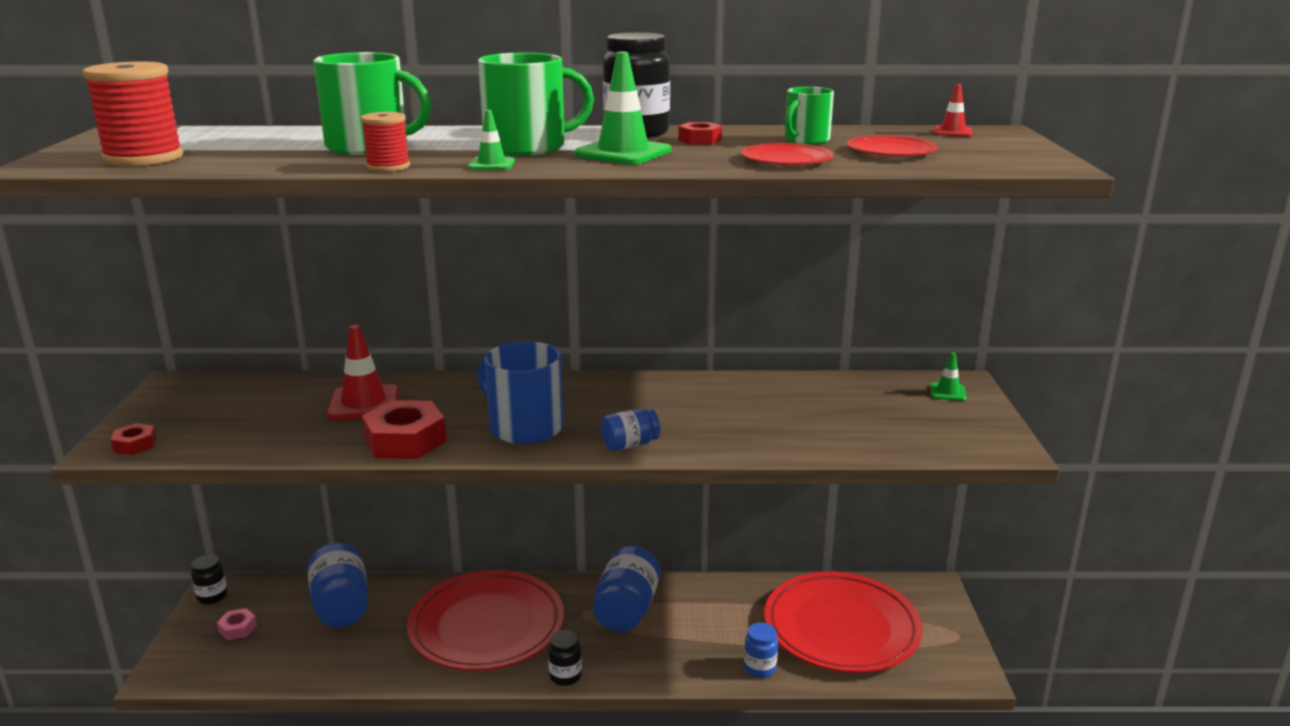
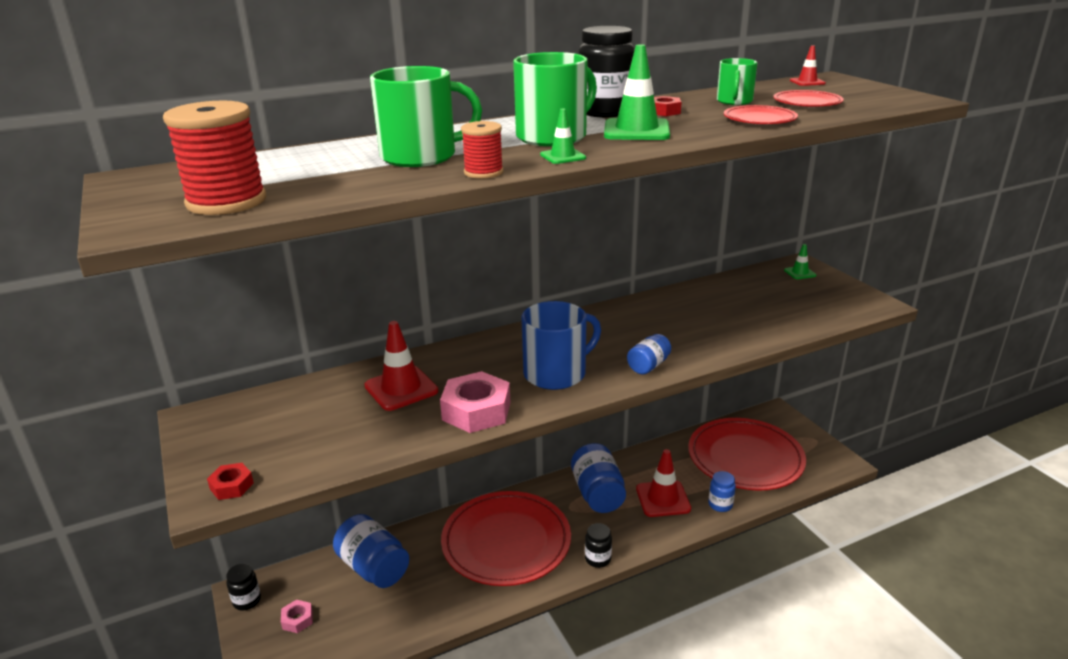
camera: 25 degrees left, 5 degrees up
(405, 440) = (476, 411): red nut -> pink nut
(524, 427) = (556, 373): blue mug -> blue mug turned 135 degrees clockwise
(696, 639) = (663, 499): none -> red traffic cone

